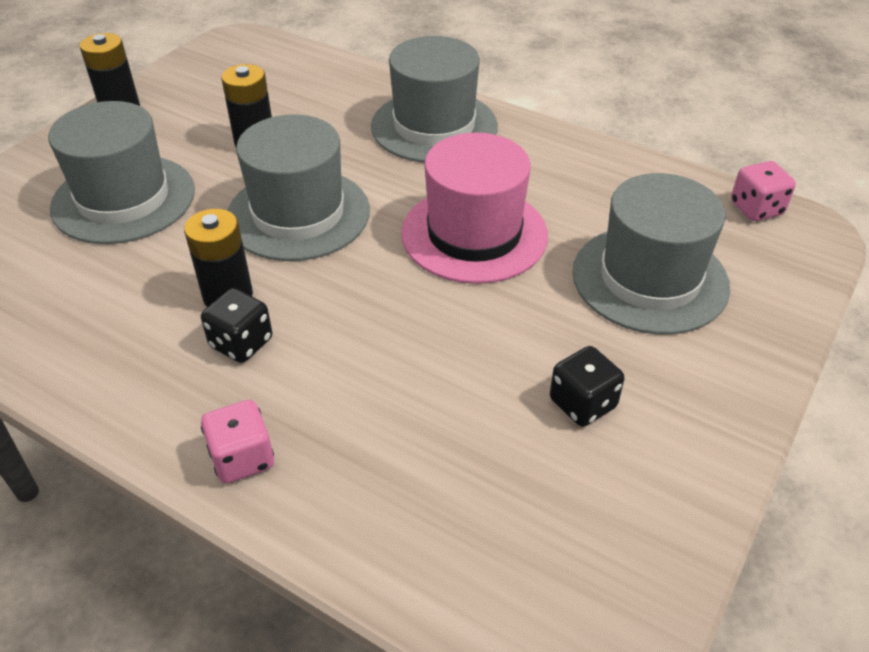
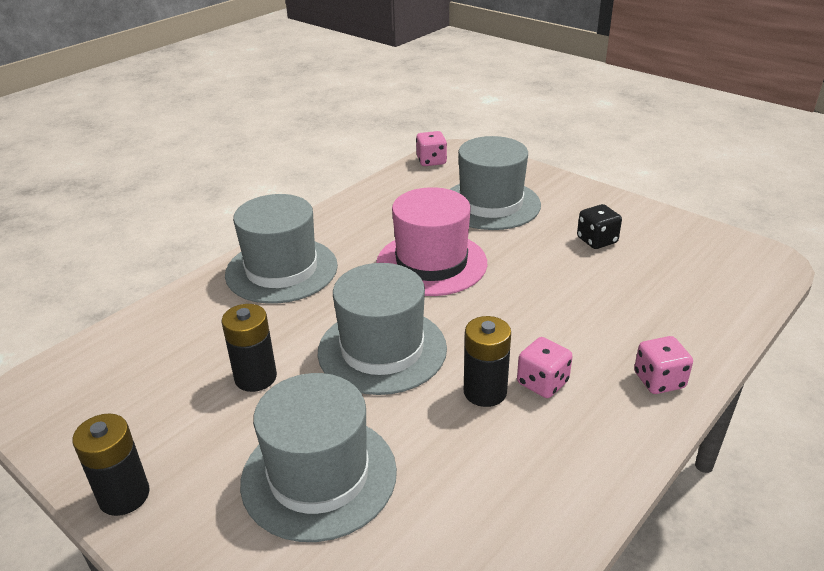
camera: 80 degrees left, 10 degrees down
(241, 343) = (542, 383): black dice -> pink dice

